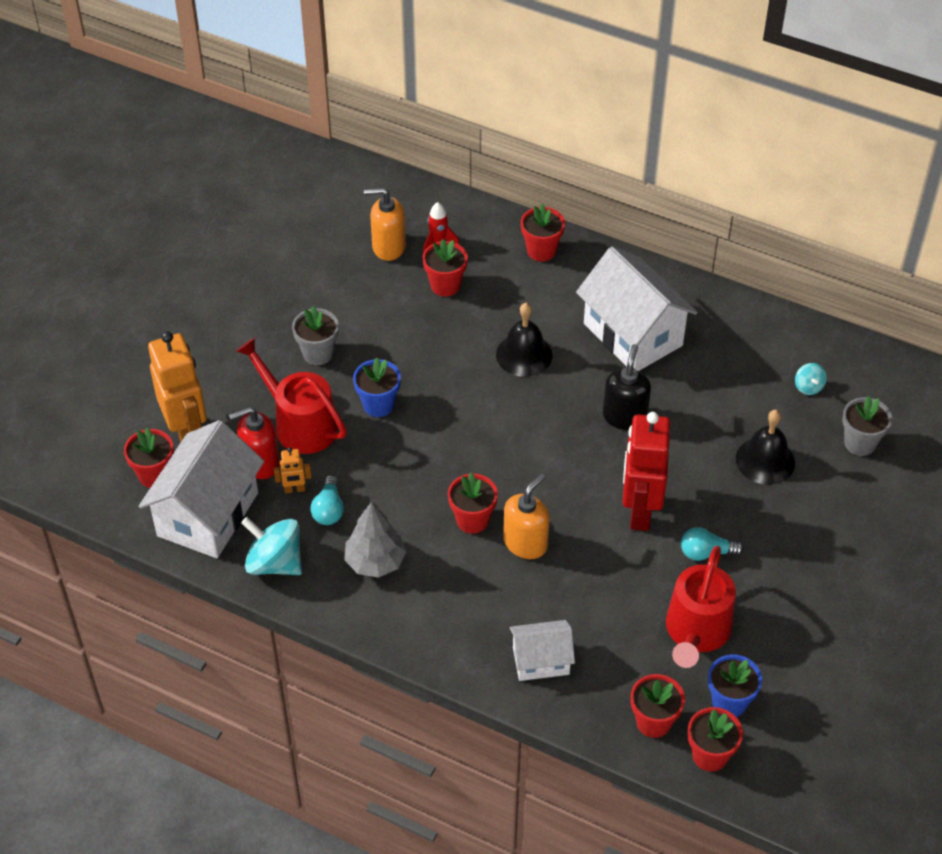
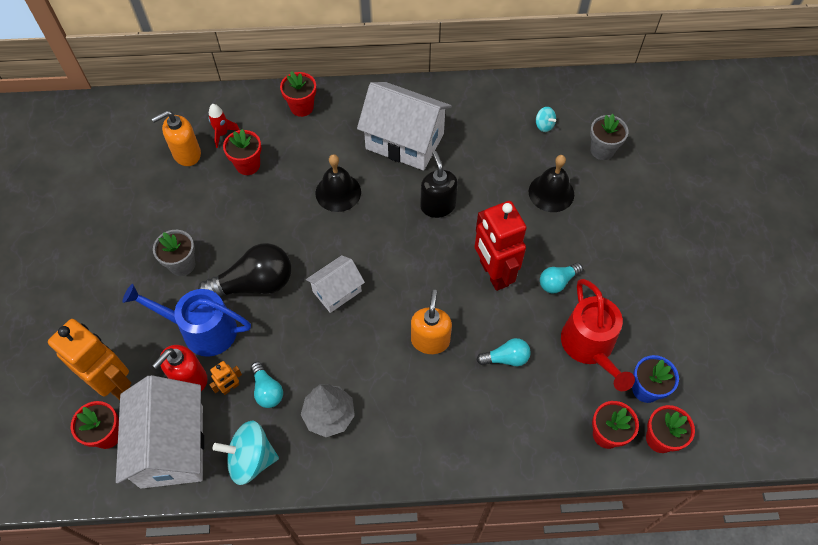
camera: 30 degrees left, 10 degrees up
(300, 424) = (202, 330): red watering can -> blue watering can
(378, 405) = (254, 284): blue flower pot -> black light bulb
(472, 520) = (380, 342): red flower pot -> none
(541, 661) = (499, 430): white house -> white house (337, 291)
(595, 598) = (506, 358): none -> turquoise light bulb

